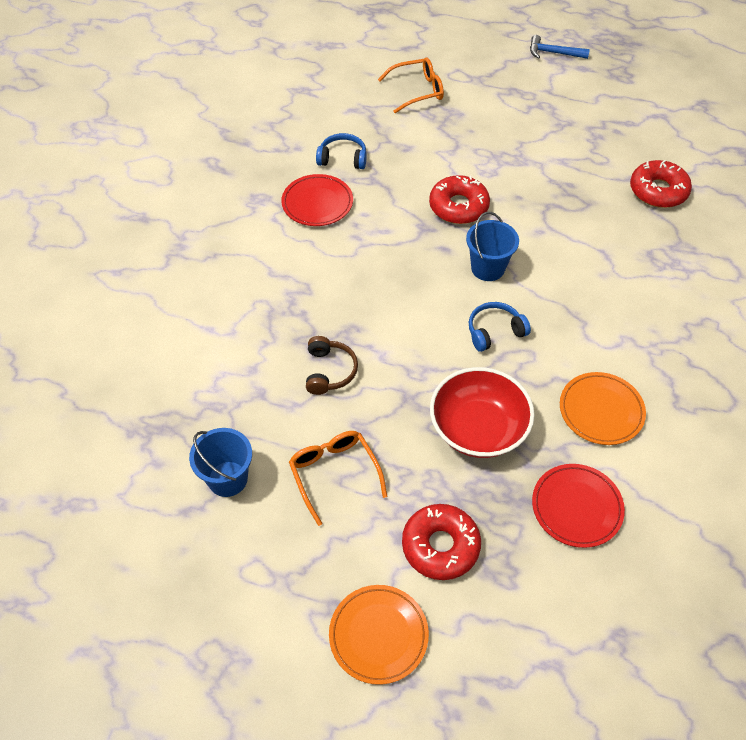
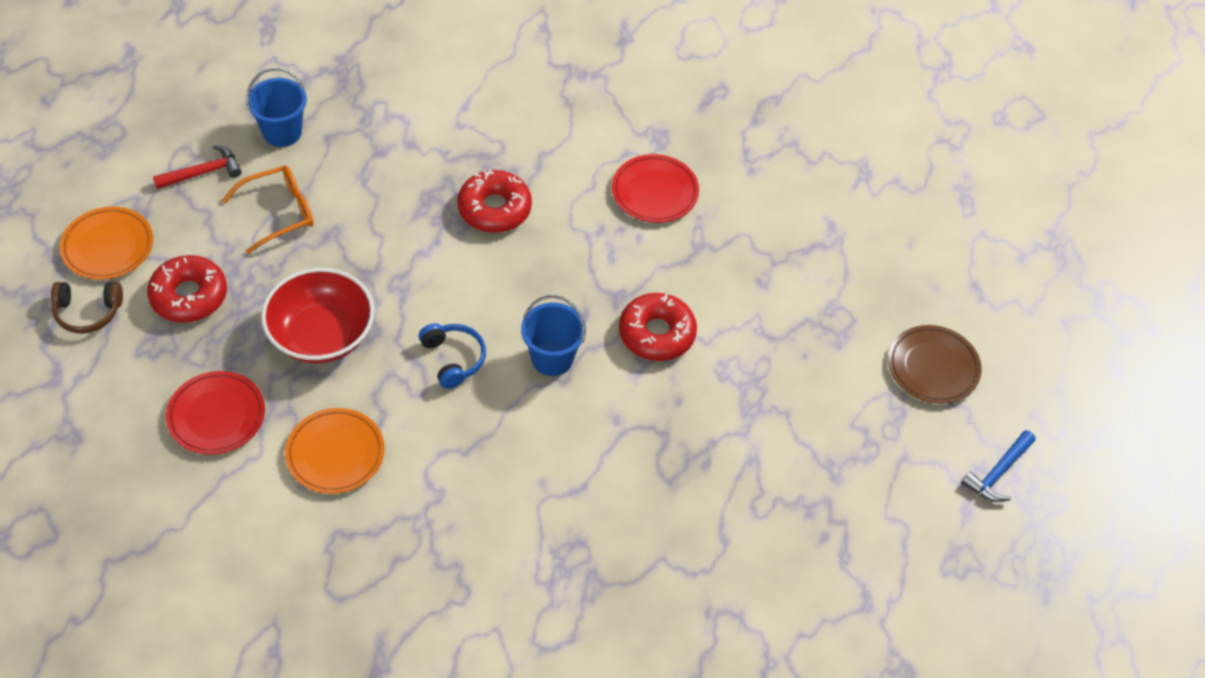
camera: 85 degrees right, 0 degrees up
(278, 549) = (203, 172): none -> red hammer
(329, 371) = (404, 207): brown headphones -> brown headphones (88, 312)
(342, 158) = (736, 215): blue headphones -> none
(417, 91) = (881, 297): orange glasses -> none
(475, 72) = (933, 367): none -> brown plate
(553, 53) = (998, 473): blue hammer -> blue hammer turned 150 degrees counterclockwise
(658, 191) = (700, 572): red donut -> red donut (494, 209)

